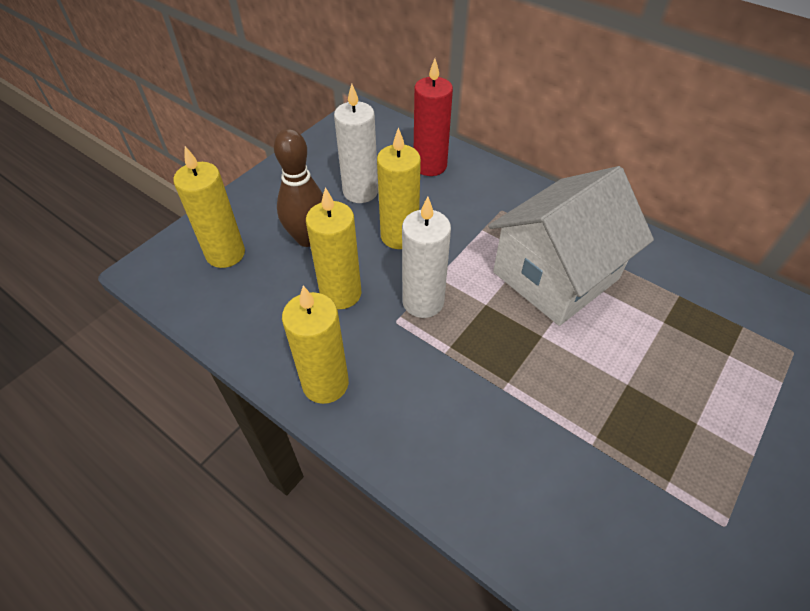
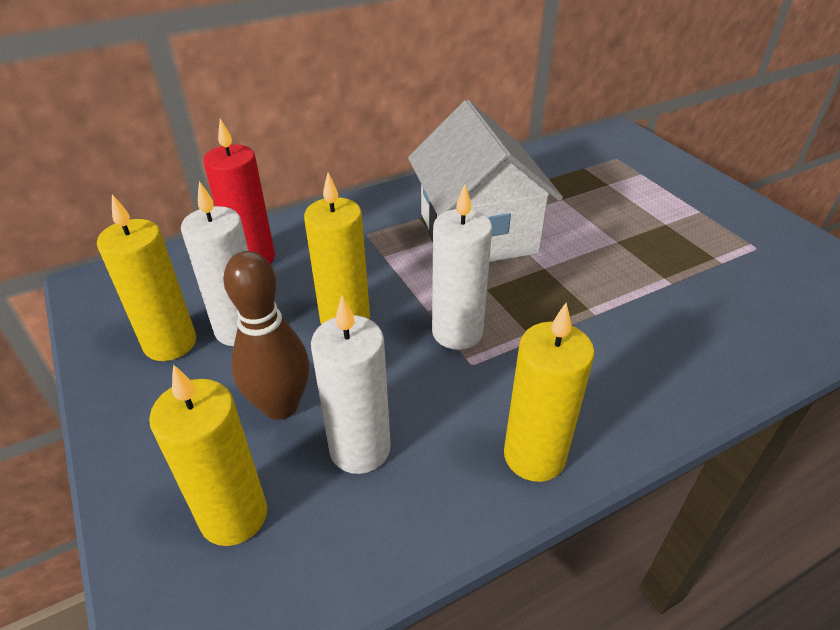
camera: 65 degrees left, 10 degrees down
(292, 288) = (360, 449): none -> white candle
(341, 293) = (401, 400): yellow candle -> yellow candle (170, 343)

